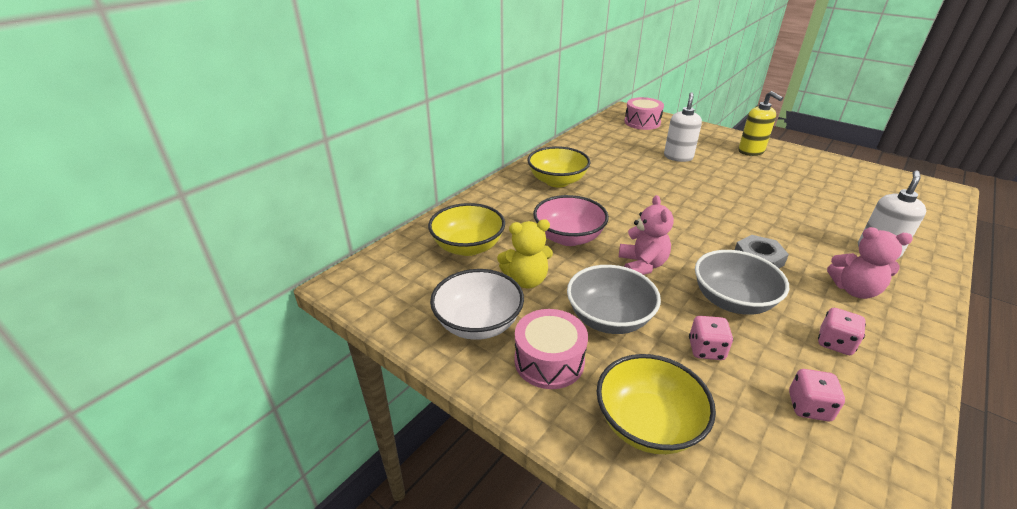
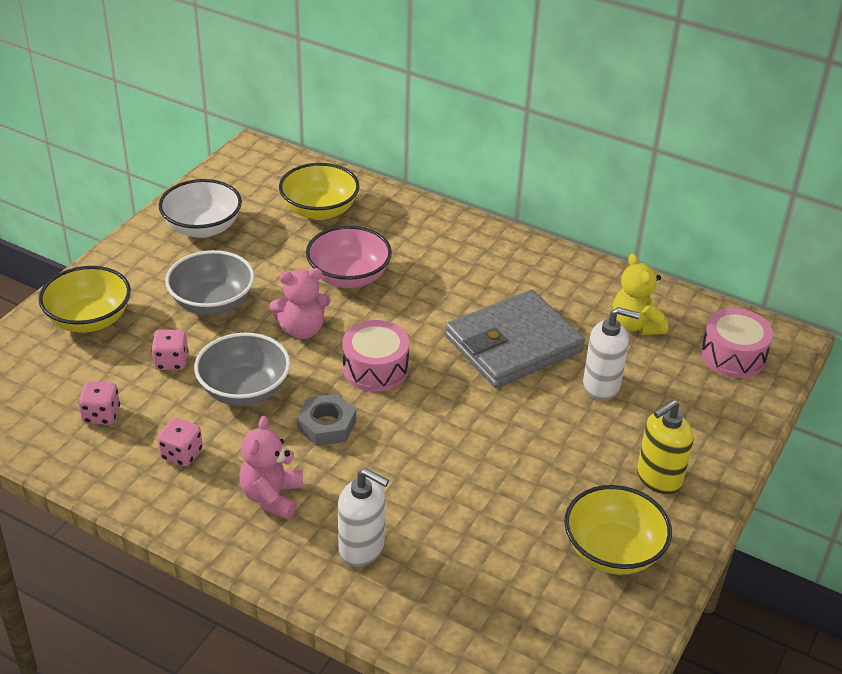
camera: 80 degrees right, 5 degrees up
(526, 280) = (267, 251): yellow teddy bear -> yellow teddy bear (636, 325)
(549, 361) = (157, 269): pink drum -> pink drum (375, 368)
(557, 181) = (482, 266): yellow bowl -> yellow bowl (612, 551)
(644, 179) = (513, 344): none -> grey wallet

